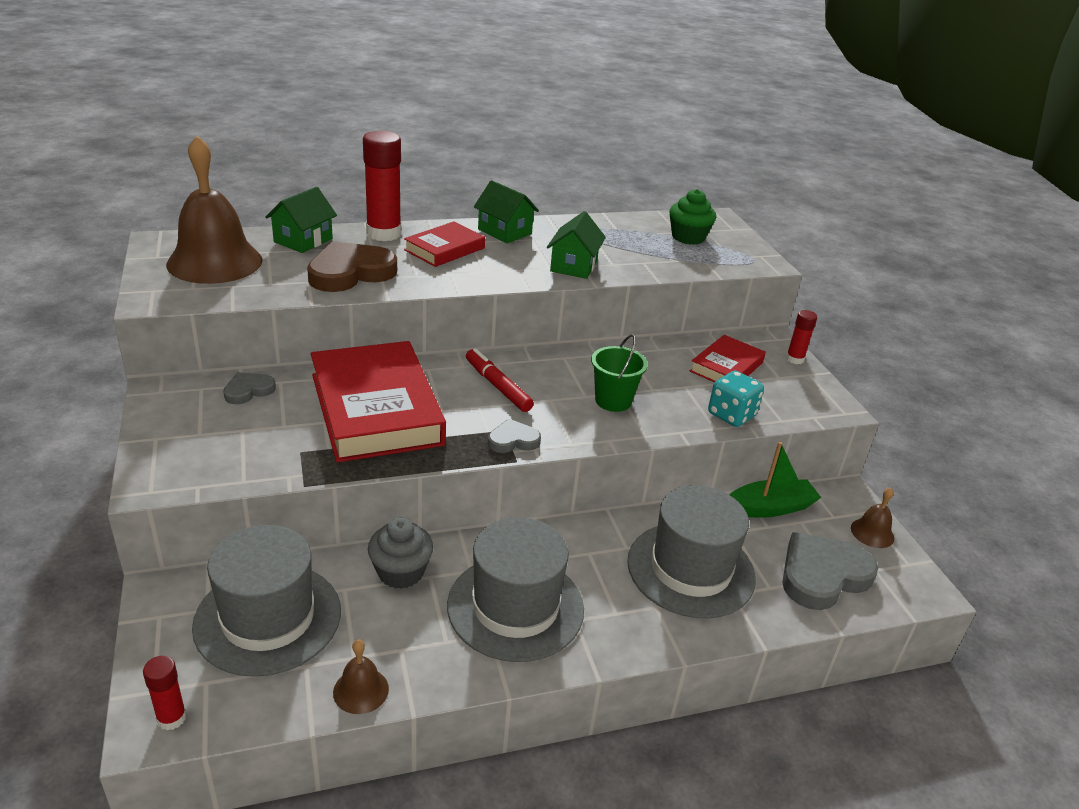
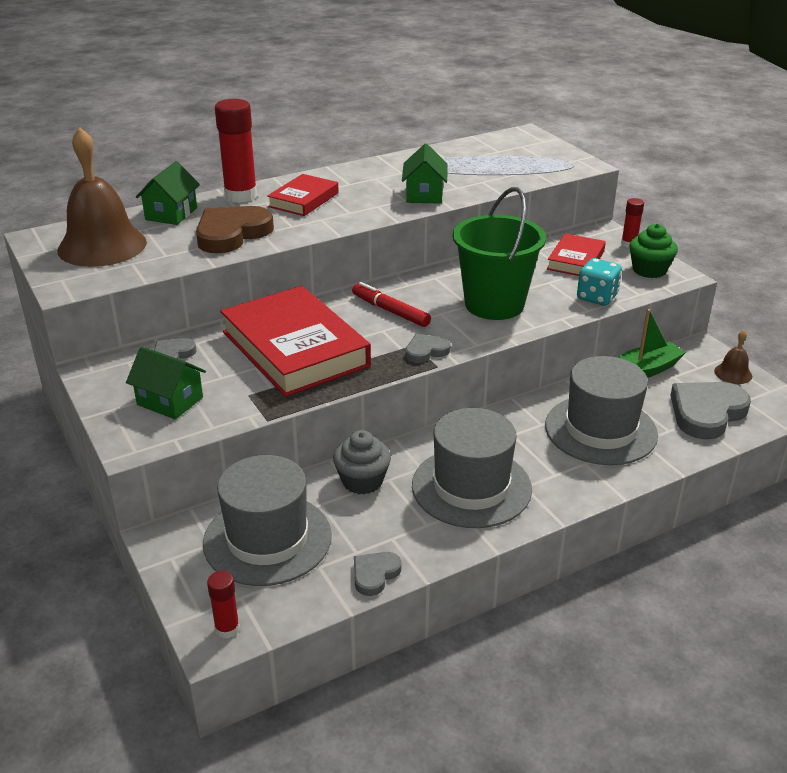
camera: 10 degrees left, 0 degrees up
(361, 690) = (375, 574): brown bell -> grey heart
(504, 232) = (348, 176): green house -> green house (170, 401)
(613, 401) = (494, 304): green bucket -> green bucket, size x1.81
(688, 237) = (509, 154): green cupcake -> green cupcake (649, 270)

